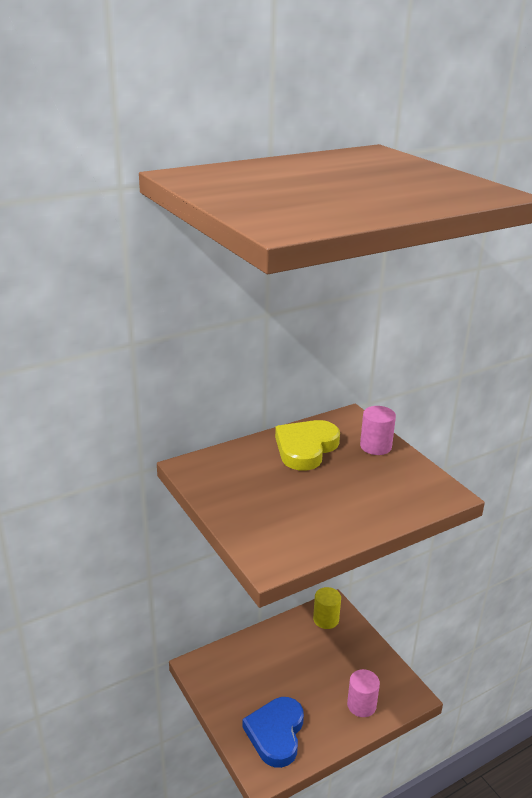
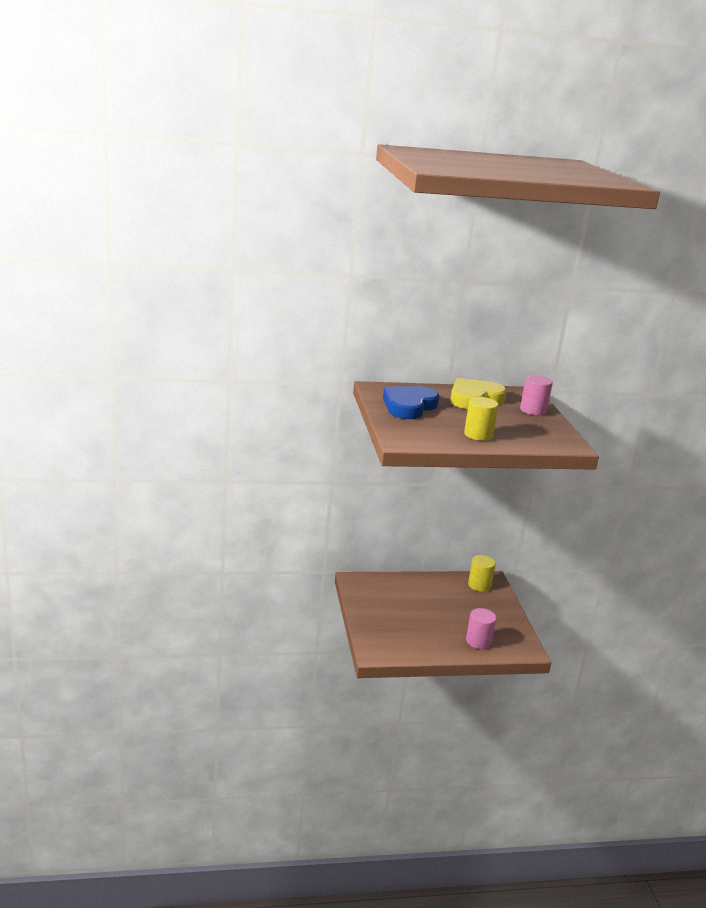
camera: 20 degrees right, 5 degrees down
(276, 733) = (397, 635): blue heart -> blue heart (409, 406)
(346, 514) = (478, 434): none -> yellow cylinder

